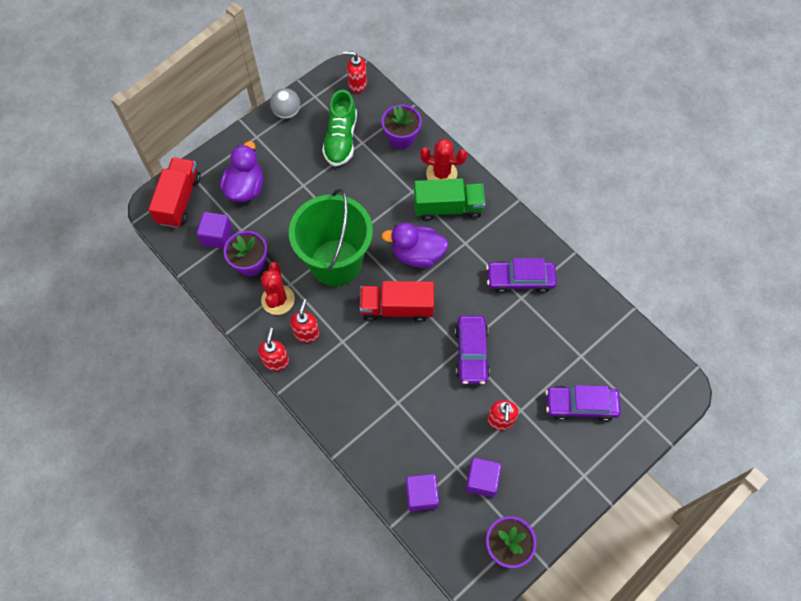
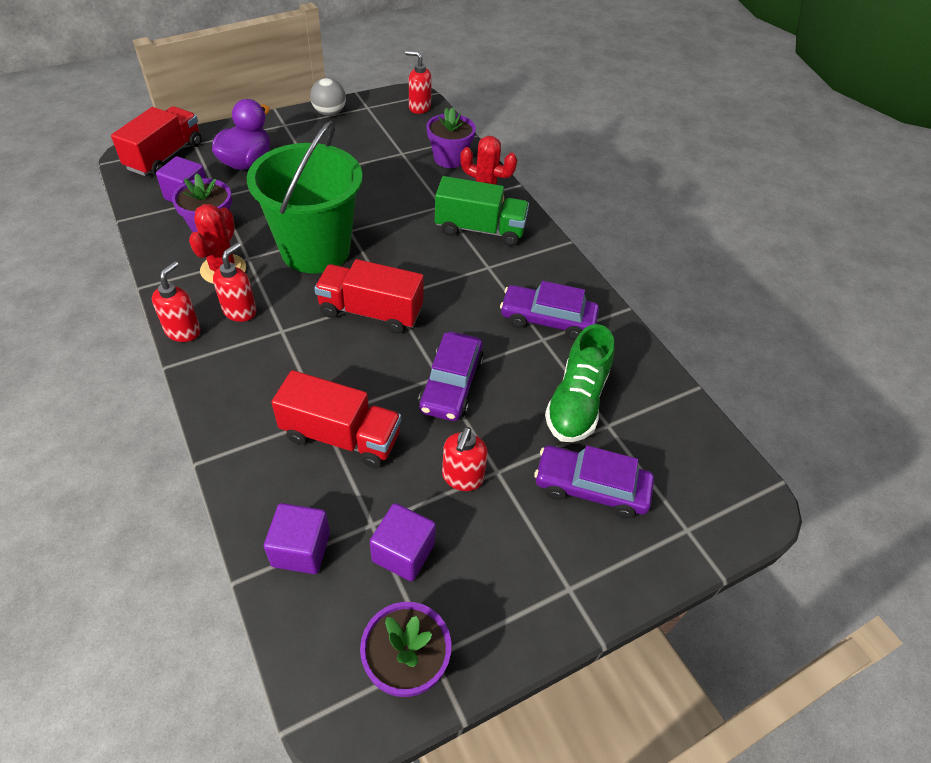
camera: 10 degrees right, 15 degrees down
(341, 139) = (379, 145): green shoe -> green shoe (576, 402)
(415, 412) = (341, 436): none -> red truck
(417, 254) = (422, 265): purple duck -> none

